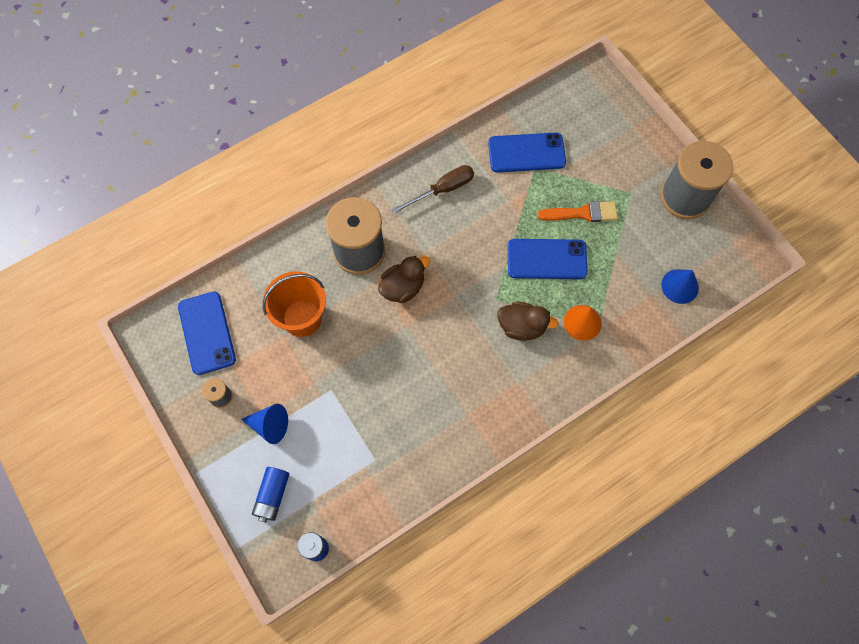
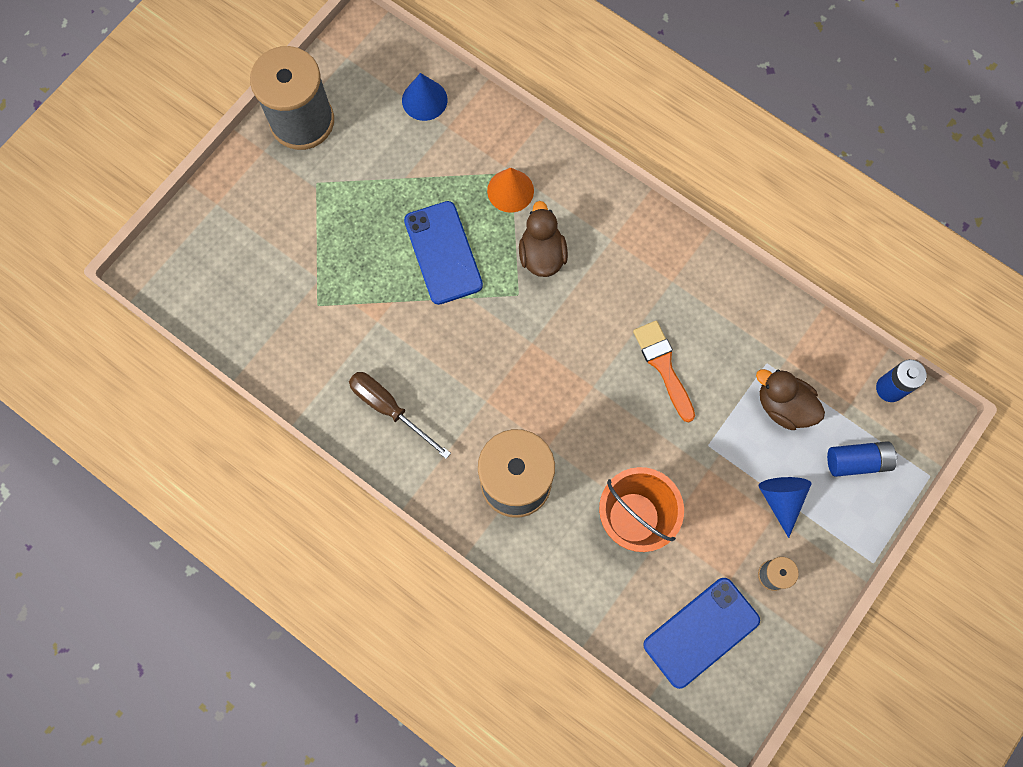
camera: 110 degrees left, 5 degrees up
(403, 287) = (544, 409): brown duck -> brown duck (783, 406)
(526, 153) = (298, 322): blue phone -> none
(582, 213) = (365, 230): orange brush -> orange brush (663, 366)

